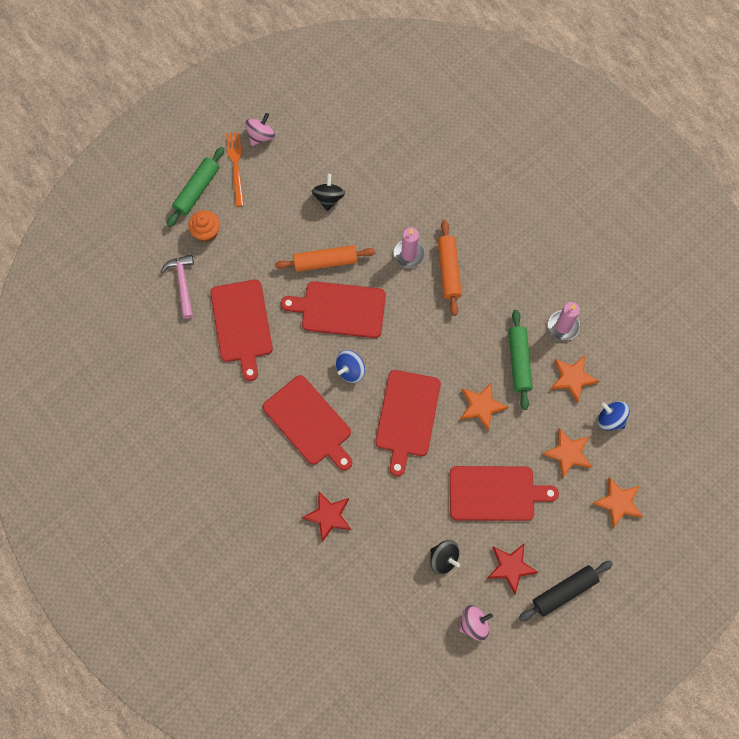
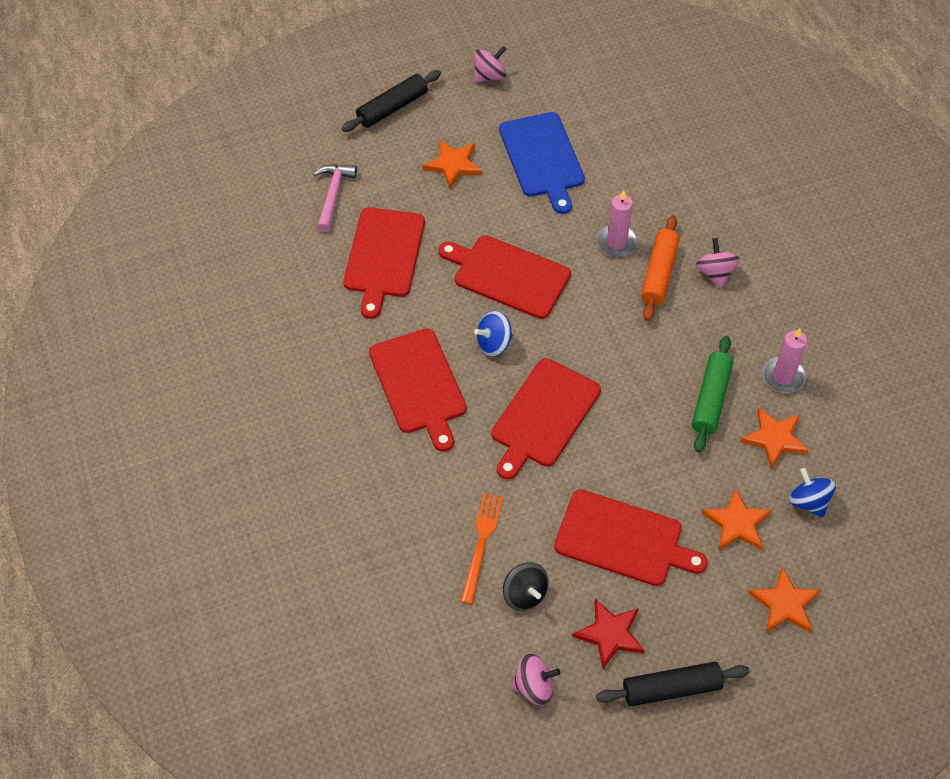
camera: 20 degrees right, 15 degrees down
(197, 190) = (392, 108): green rolling pin -> black rolling pin
(206, 232) = (384, 152): orange cupcake -> none
(236, 166) = (447, 97): orange fork -> orange fork (481, 543)
(325, 261) = (511, 221): orange rolling pin -> none
(328, 198) = (543, 158): black spinning top -> blue cutting board
(328, 516) = (398, 496): red star -> none
(481, 406) = (643, 434): orange star -> orange star (453, 165)
(488, 256) = (715, 273): none -> pink spinning top

